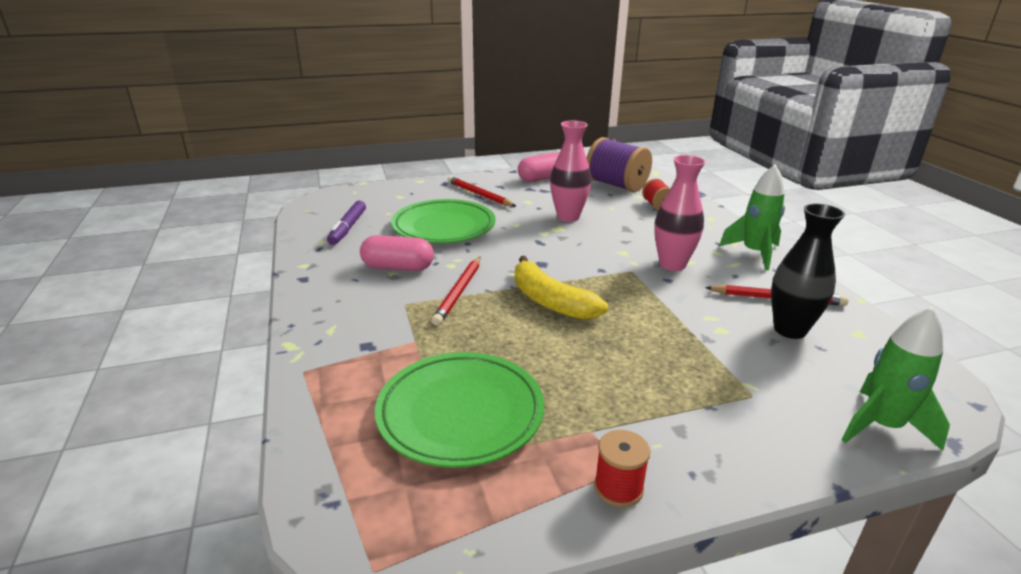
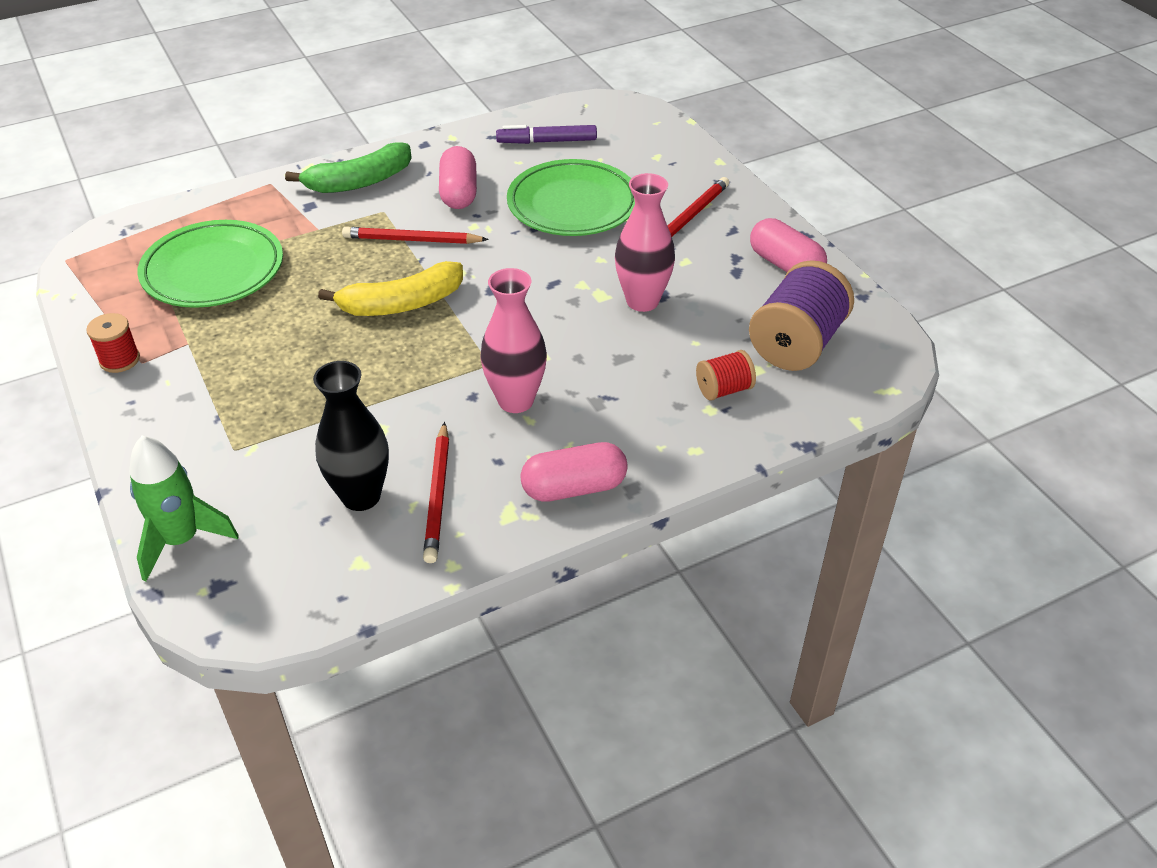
camera: 80 degrees right, 15 degrees up
(344, 314) = (359, 182): none -> green banana
(550, 301) = (402, 304): yellow banana -> yellow banana turned 150 degrees counterclockwise
(754, 253) = (574, 488): green rocket -> pink capsule

